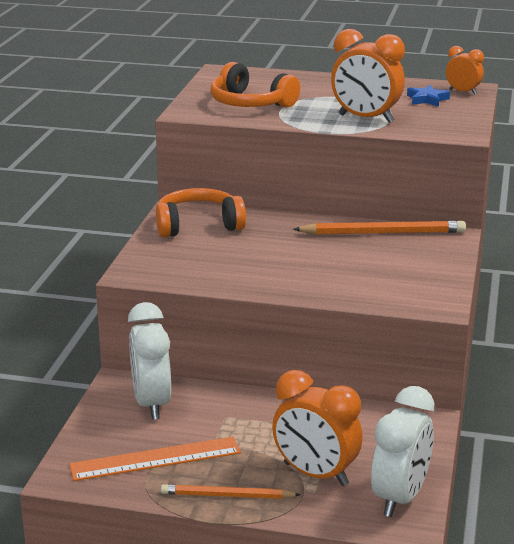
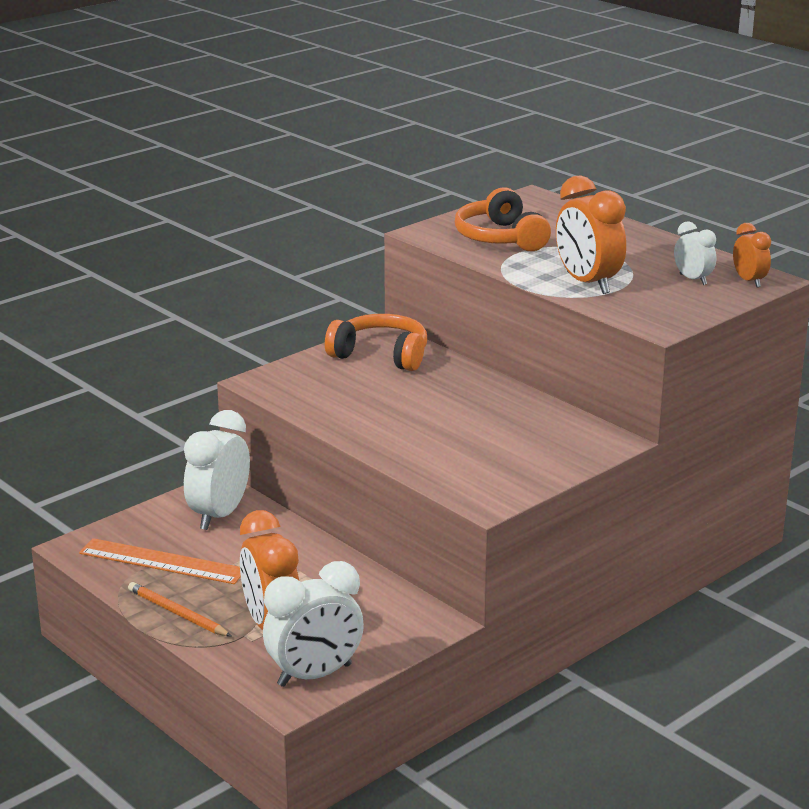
camera: 35 degrees right, 0 degrees up
(383, 233) = (546, 416): orange pencil -> none
(427, 99) = (693, 279): blue star -> white clock

